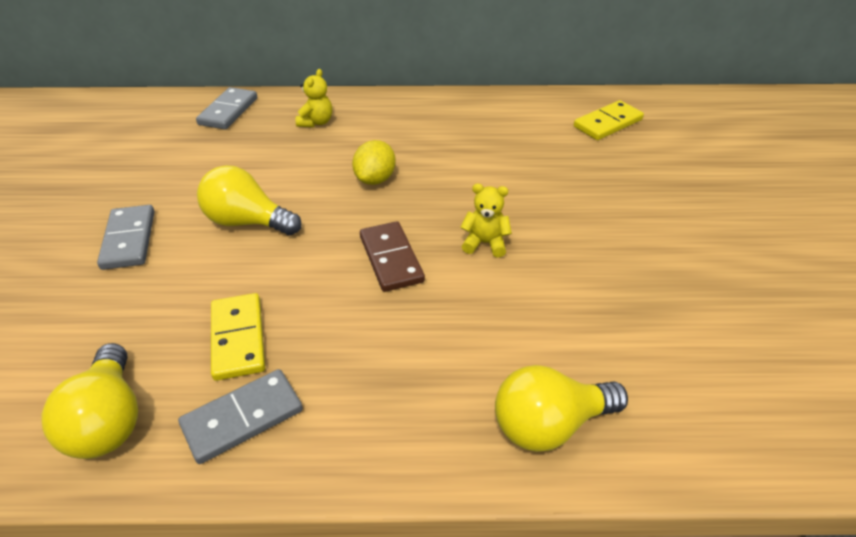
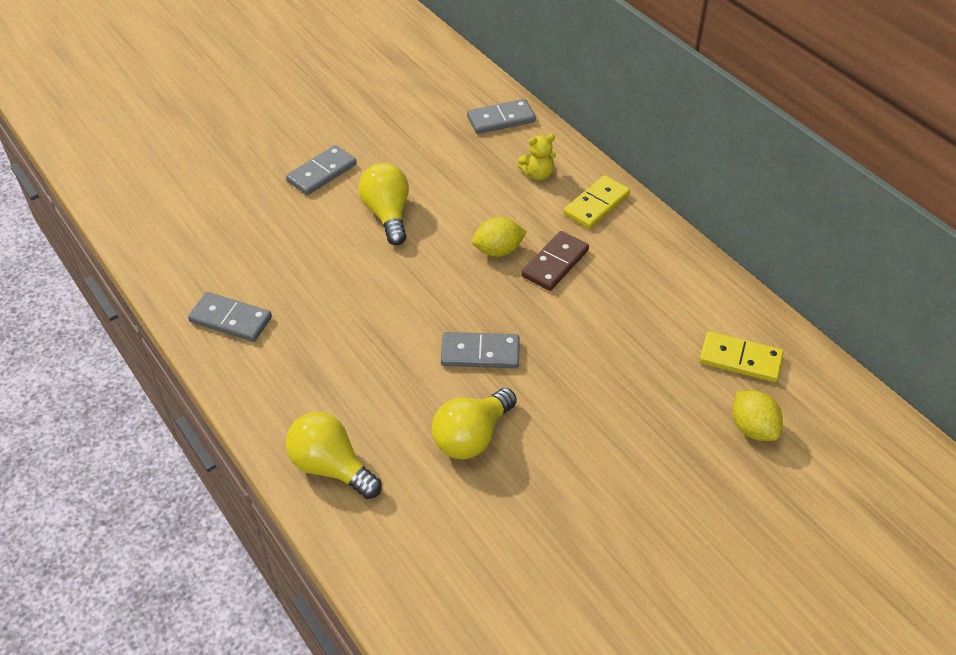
camera: 55 degrees right, 5 degrees up
(108, 420) = (189, 266): yellow light bulb -> yellow light bulb (472, 437)
(238, 338) = (284, 279): yellow domino -> yellow domino (596, 205)
(391, 259) = (416, 310): brown domino -> brown domino (555, 263)
(485, 243) = (480, 353): yellow teddy bear -> grey domino
(678, 147) = (752, 428): none -> yellow lemon

